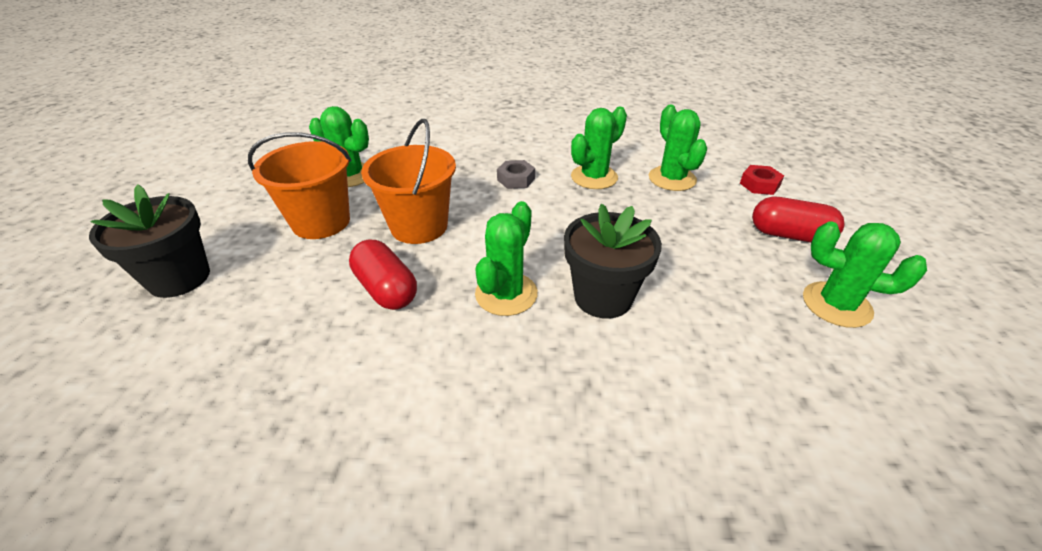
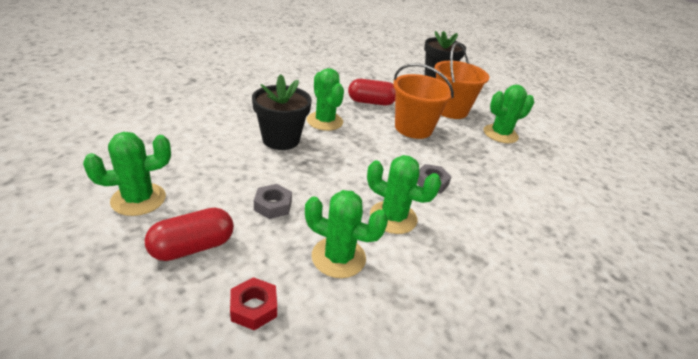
camera: 125 degrees right, 5 degrees down
(594, 177) = (393, 217): green cactus -> green cactus turned 60 degrees counterclockwise
(690, 231) = (273, 205): none -> grey nut

